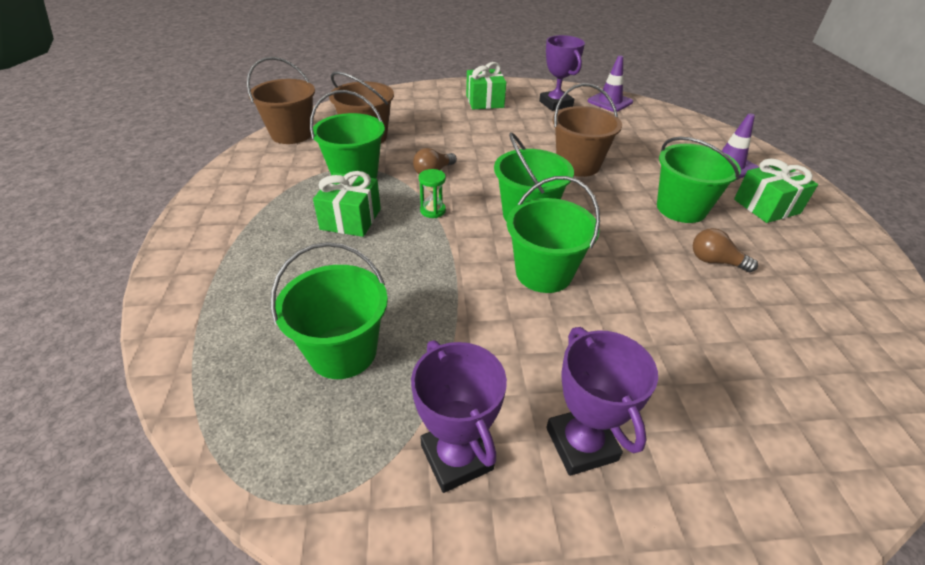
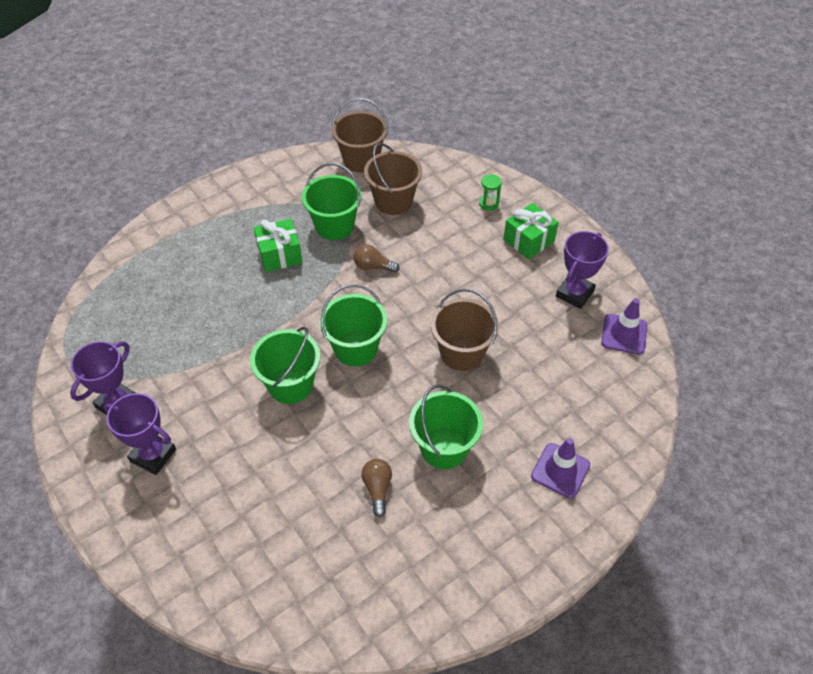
camera: 60 degrees right, 10 degrees up
(343, 351) = (161, 320): green bucket -> none
(433, 210) = (321, 292): green hourglass -> green hourglass (489, 204)
(581, 444) = (153, 455): purple trophy -> purple trophy turned 75 degrees clockwise
(766, 206) = (499, 515): green gift -> none

